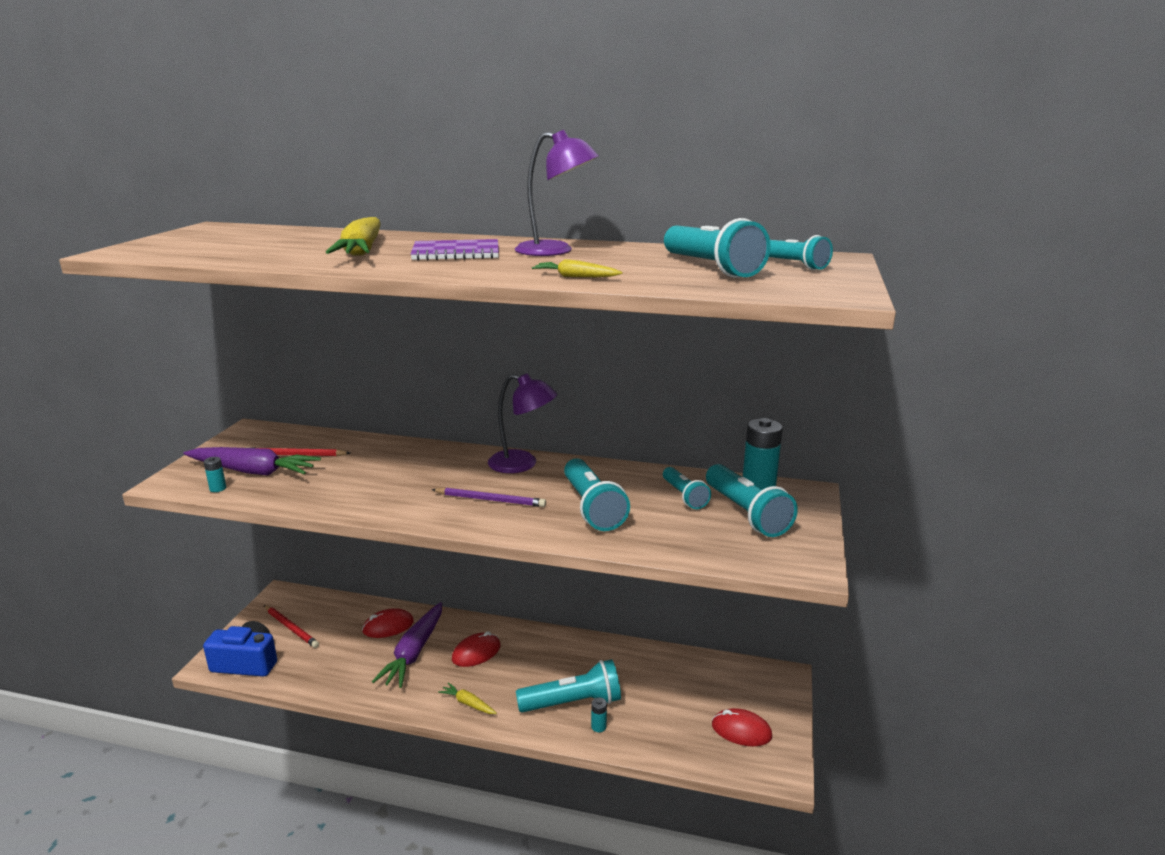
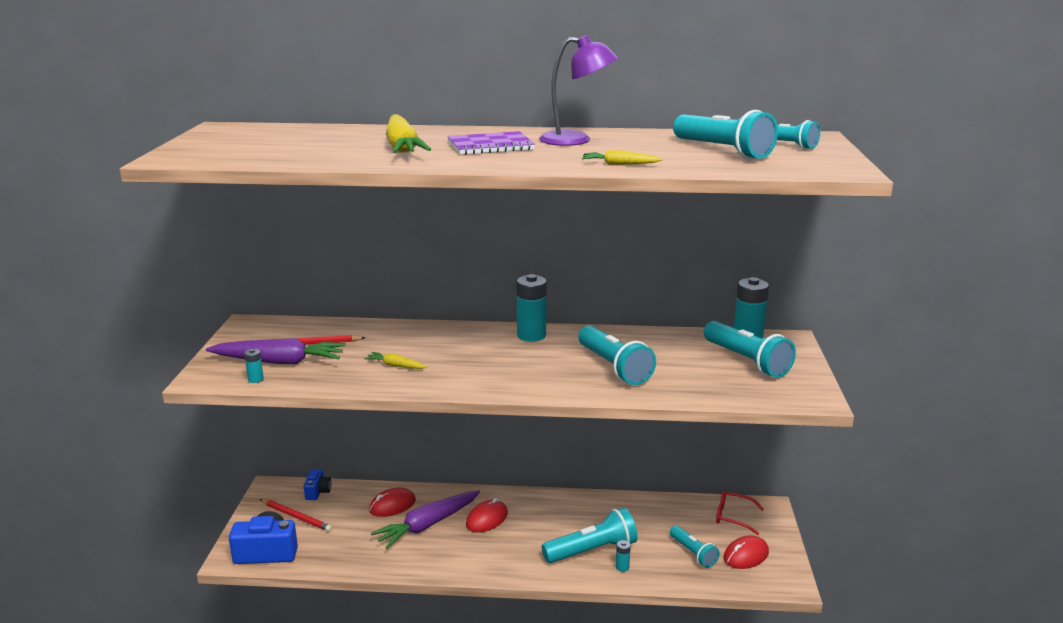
camera: 10 degrees left, 0 degrees up
(323, 603) = (318, 492): none -> blue camera
(414, 652) = (427, 525): purple carrot -> purple carrot turned 45 degrees clockwise
(468, 703) = (497, 562): yellow carrot -> yellow carrot (395, 366)
(490, 500) = (520, 368): purple pencil -> none
(522, 464) = (531, 335): purple lamp -> turquoise battery
(684, 496) = (688, 351): turquoise flashlight -> turquoise flashlight (693, 553)
(741, 682) = (733, 517): none -> red glasses
(741, 730) = (746, 555): red mouse -> red mouse turned 45 degrees counterclockwise

